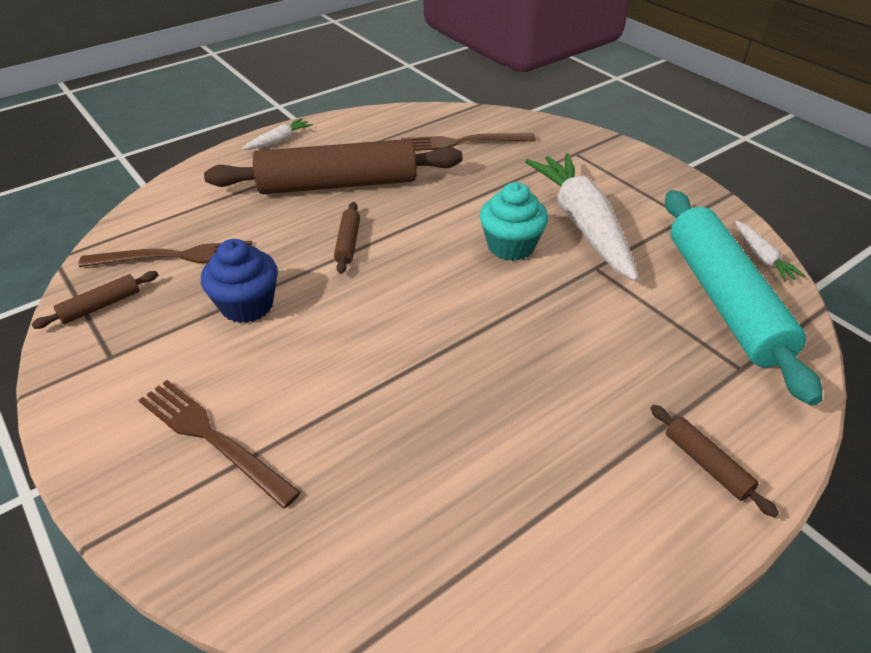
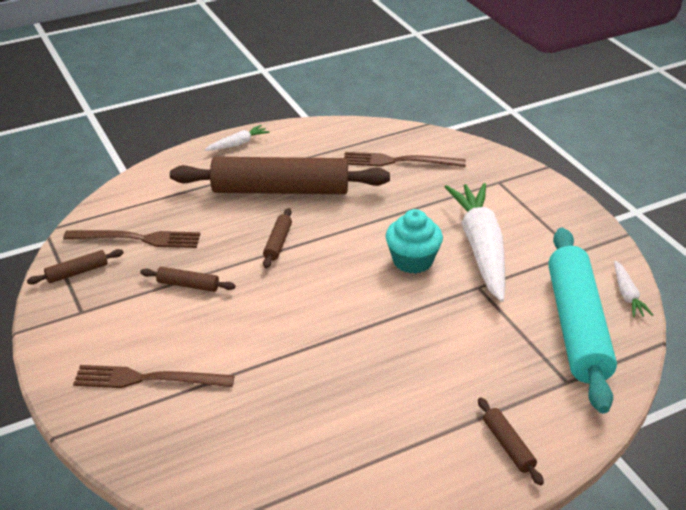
camera: 10 degrees right, 5 degrees down
(212, 438) = (148, 379): brown fork -> brown fork turned 45 degrees counterclockwise
(247, 305) = (188, 285): blue cupcake -> brown rolling pin

